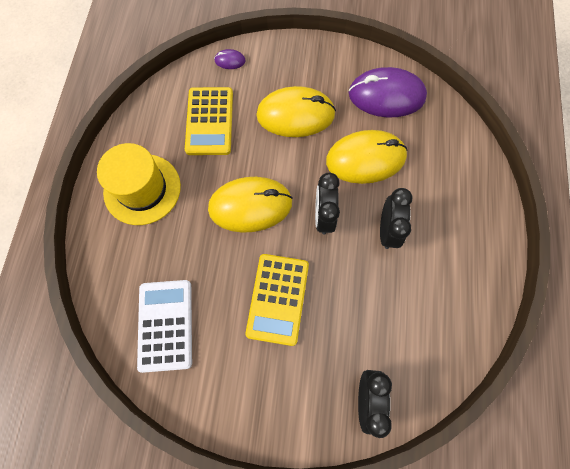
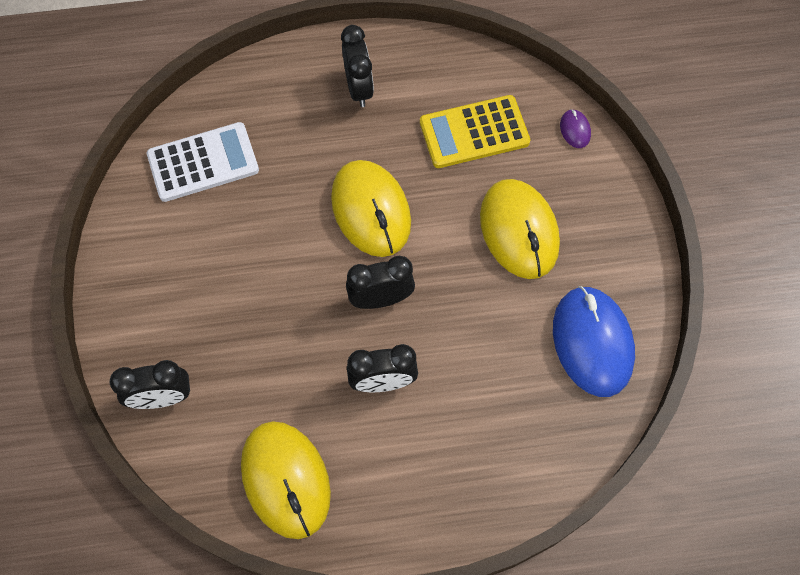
camera: 75 degrees right, 5 degrees down
(142, 189) = (359, 88): yellow hat -> black clock
(278, 299) = (260, 271): yellow calculator -> none
(365, 159) = (480, 334): yellow mouse -> yellow mouse (286, 480)
(386, 96) = (592, 342): purple mouse -> blue mouse

